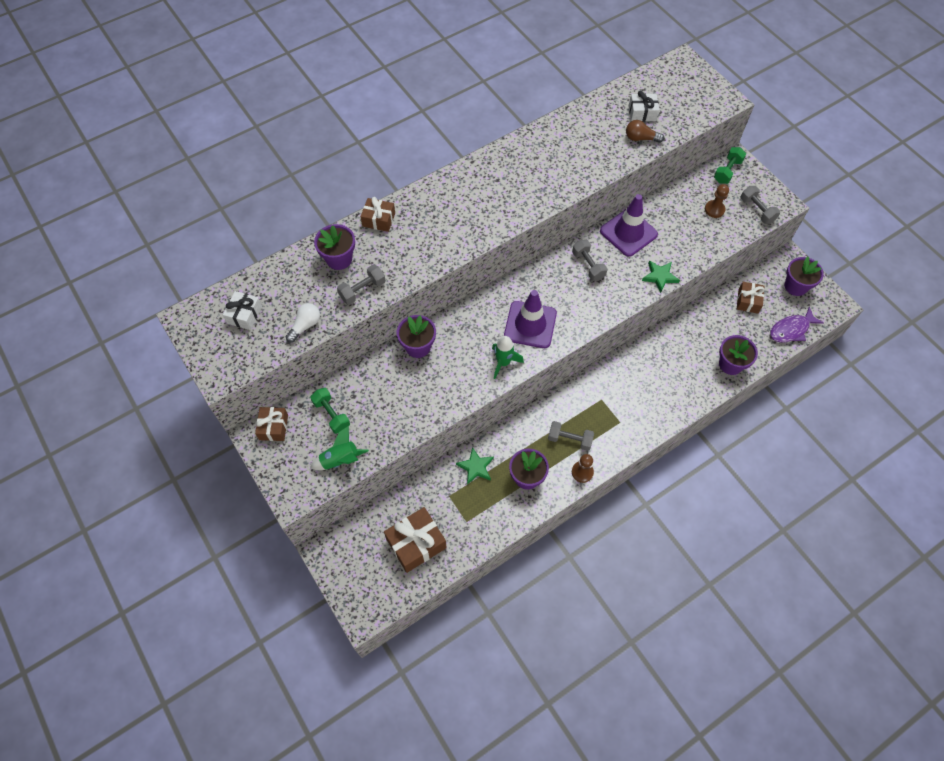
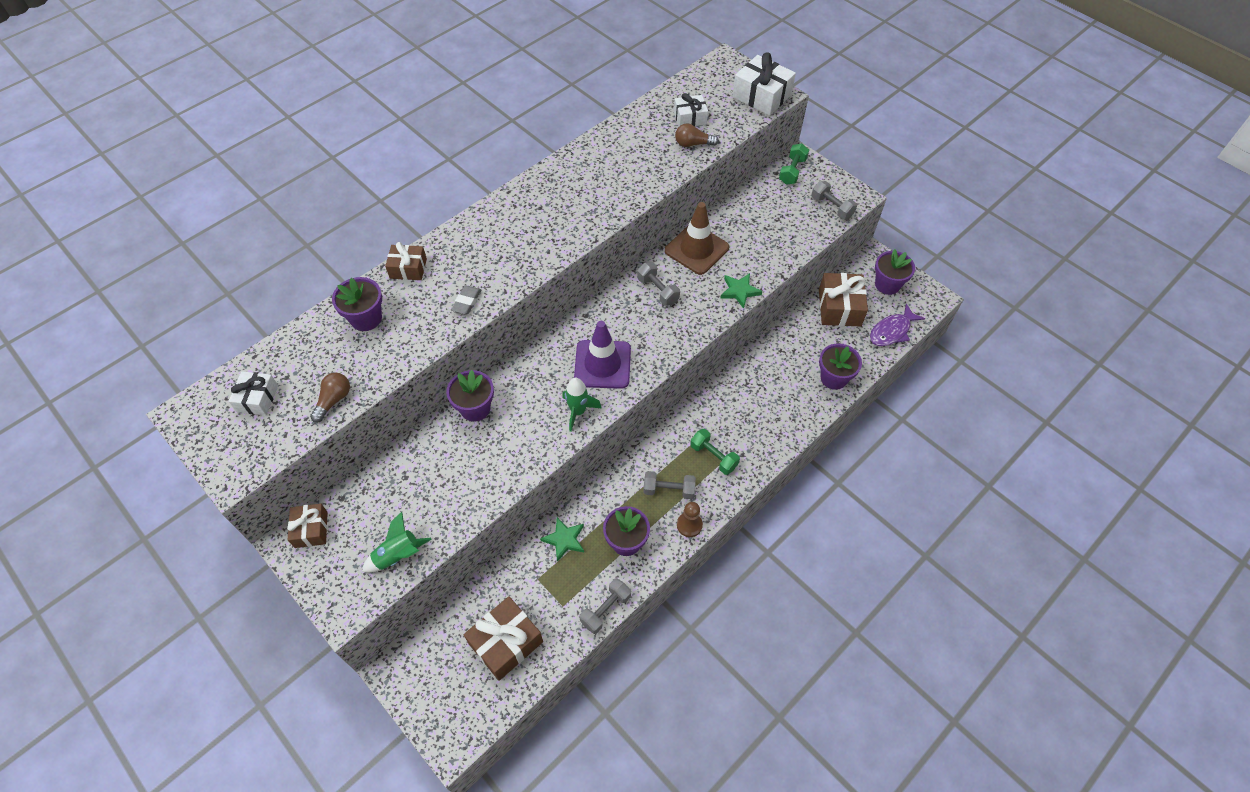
camera: 10 degrees left, 5 degrees down
(305, 325) = (334, 400): white light bulb -> brown light bulb
(331, 415) = (381, 503): green dumbbell -> green dumbbell (713, 456)
(362, 290) = (398, 349): grey dumbbell -> grey dumbbell (605, 609)
(424, 256) = (467, 302): none -> grey eraser
(628, 233) = (696, 249): purple traffic cone -> brown traffic cone
(710, 100) = (761, 96): none -> white gift
(714, 209) = (786, 212): brown pawn -> none
(748, 301) = (839, 308): brown gift -> brown gift, size x1.63

